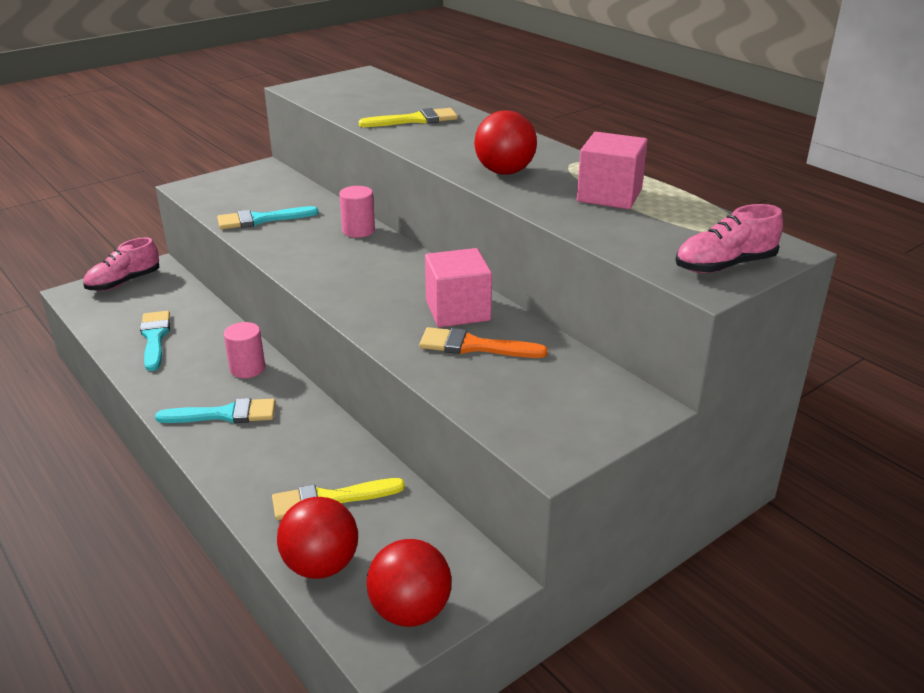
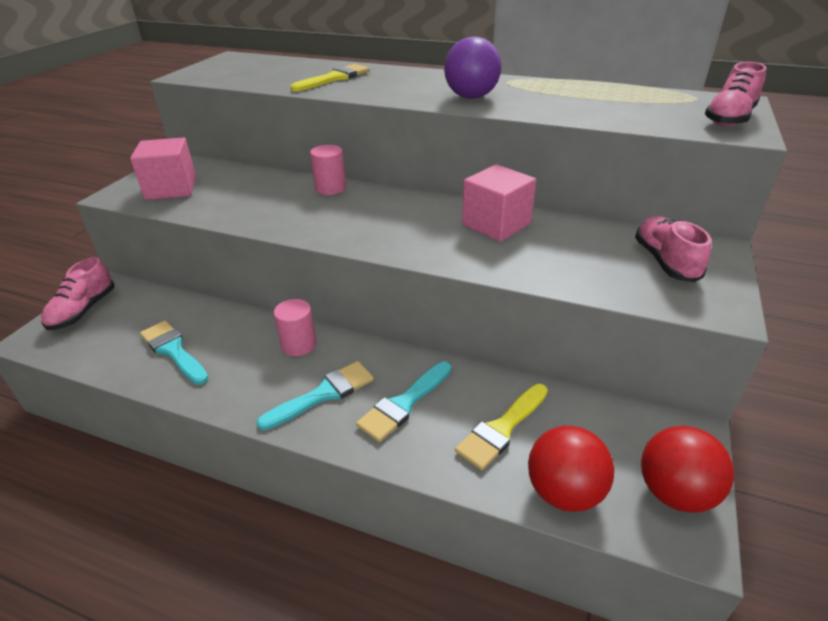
camera: 30 degrees left, 5 degrees up
(261, 219) = (228, 203): turquoise brush -> turquoise brush (404, 404)
(474, 346) = (547, 247): orange brush -> none
(504, 172) = (471, 97): red ball -> purple ball
(567, 398) = (665, 261): none -> pink shoe
(609, 195) = (572, 95): pink cube -> pink cube (171, 189)

